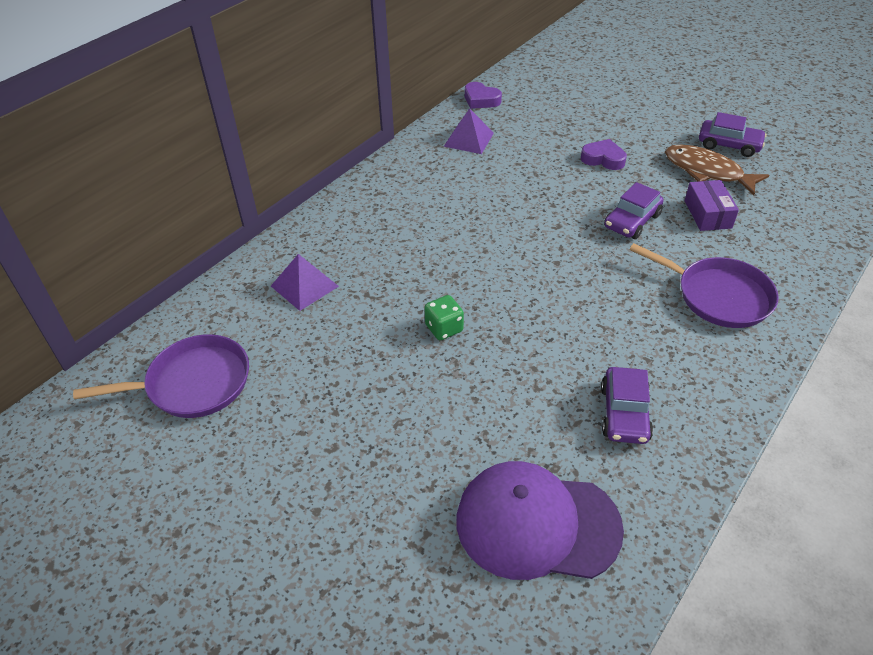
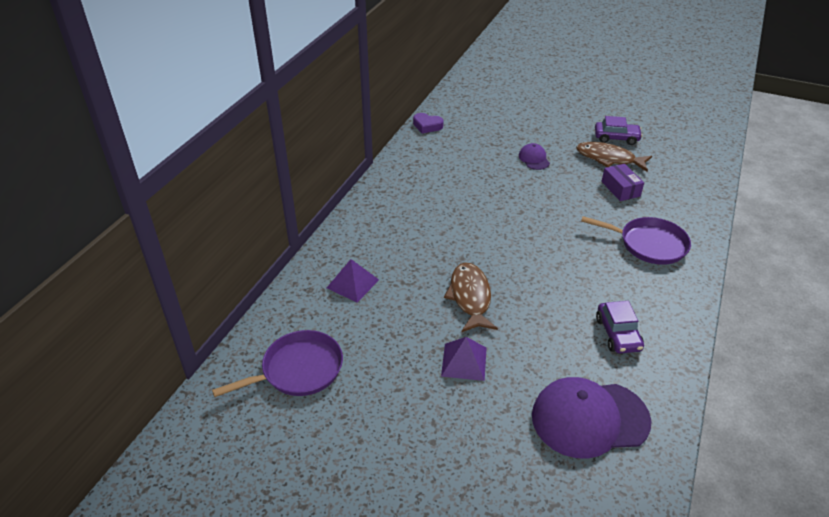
camera: 15 degrees left, 5 degrees down
(444, 328) = (470, 297): green dice -> brown fish
(469, 139) = (430, 157): purple pyramid -> purple pyramid (464, 361)
(603, 159) = (534, 159): purple heart -> purple cap
(632, 221) = (571, 201): purple car -> none

